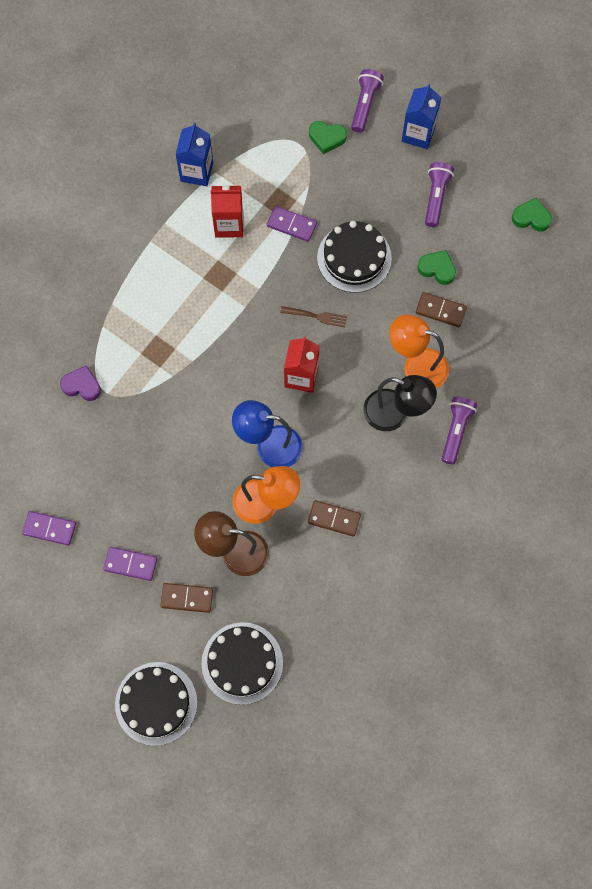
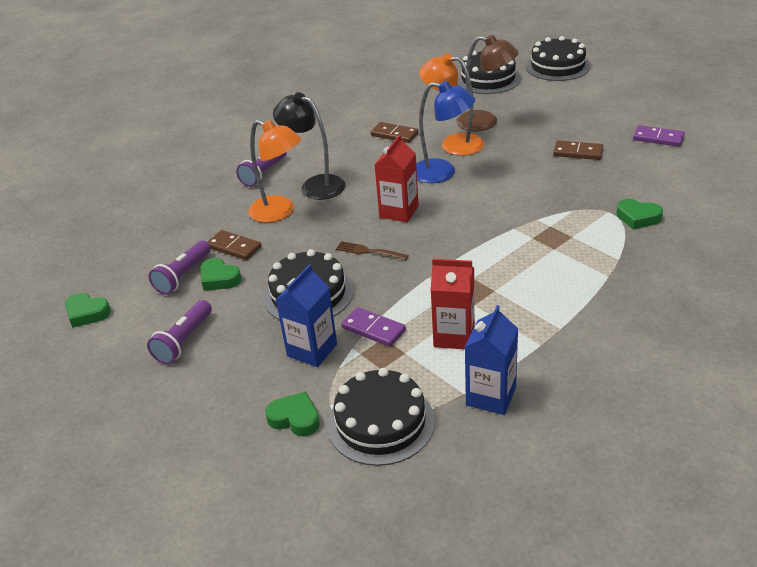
camera: 165 degrees left, 35 degrees down
(82, 385) = (638, 217): purple heart -> green heart
(130, 564) = (579, 120): purple domino -> none
(187, 598) = (530, 104): brown domino -> brown domino (578, 152)
(268, 142) = (381, 422): none -> black cake
(365, 104) = (223, 455): purple flashlight -> purple flashlight (183, 276)
(418, 134) = (168, 410): blue carton -> blue carton (312, 350)

